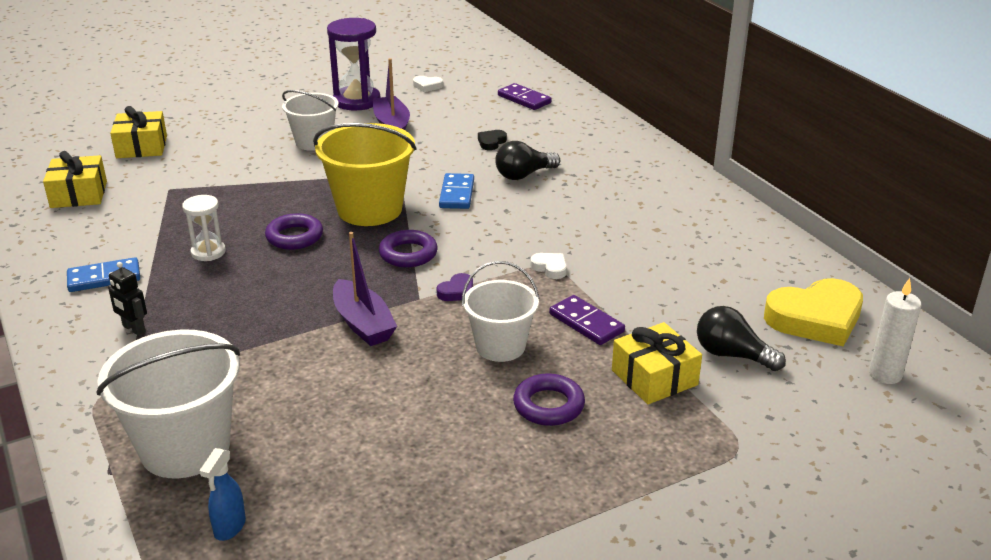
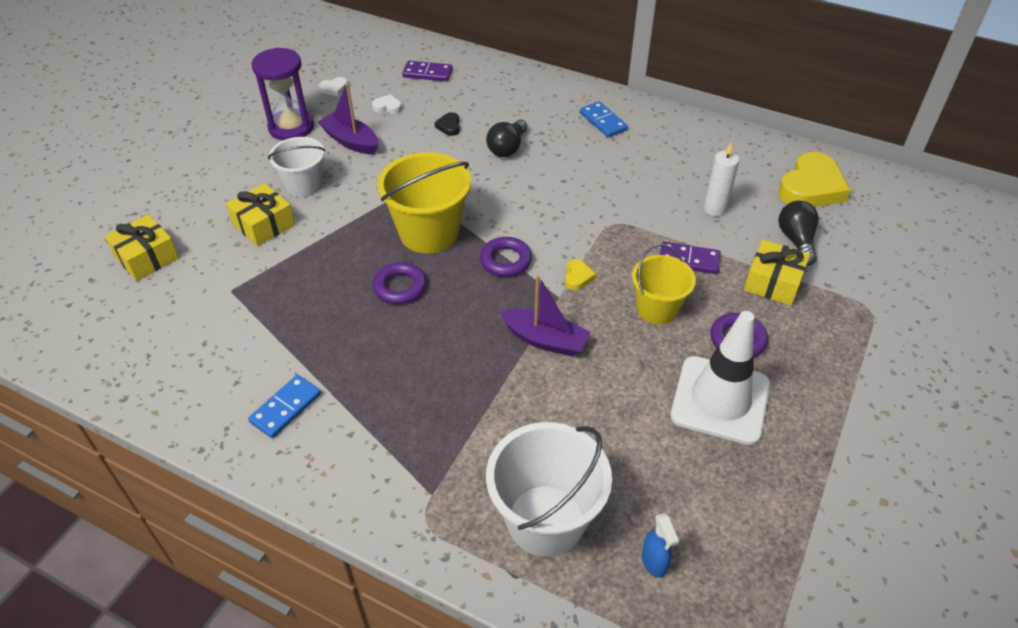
camera: 35 degrees left, 15 degrees up
(79, 194) = (149, 336): yellow gift -> yellow gift (263, 224)
(133, 329) = (374, 442): black robot -> none
(208, 252) = (346, 337): white hourglass -> none
(457, 194) = (478, 187): blue domino -> blue domino (603, 121)
(457, 291) = (577, 277): purple heart -> yellow heart
(463, 442) = (720, 400): none -> white traffic cone
(500, 346) = (657, 309): white bucket -> yellow bucket
(550, 268) = (616, 225): white heart -> white heart (387, 107)
(732, 355) = (796, 240): black light bulb -> black light bulb turned 90 degrees clockwise
(885, 374) = (886, 212): white candle -> white candle (714, 209)

